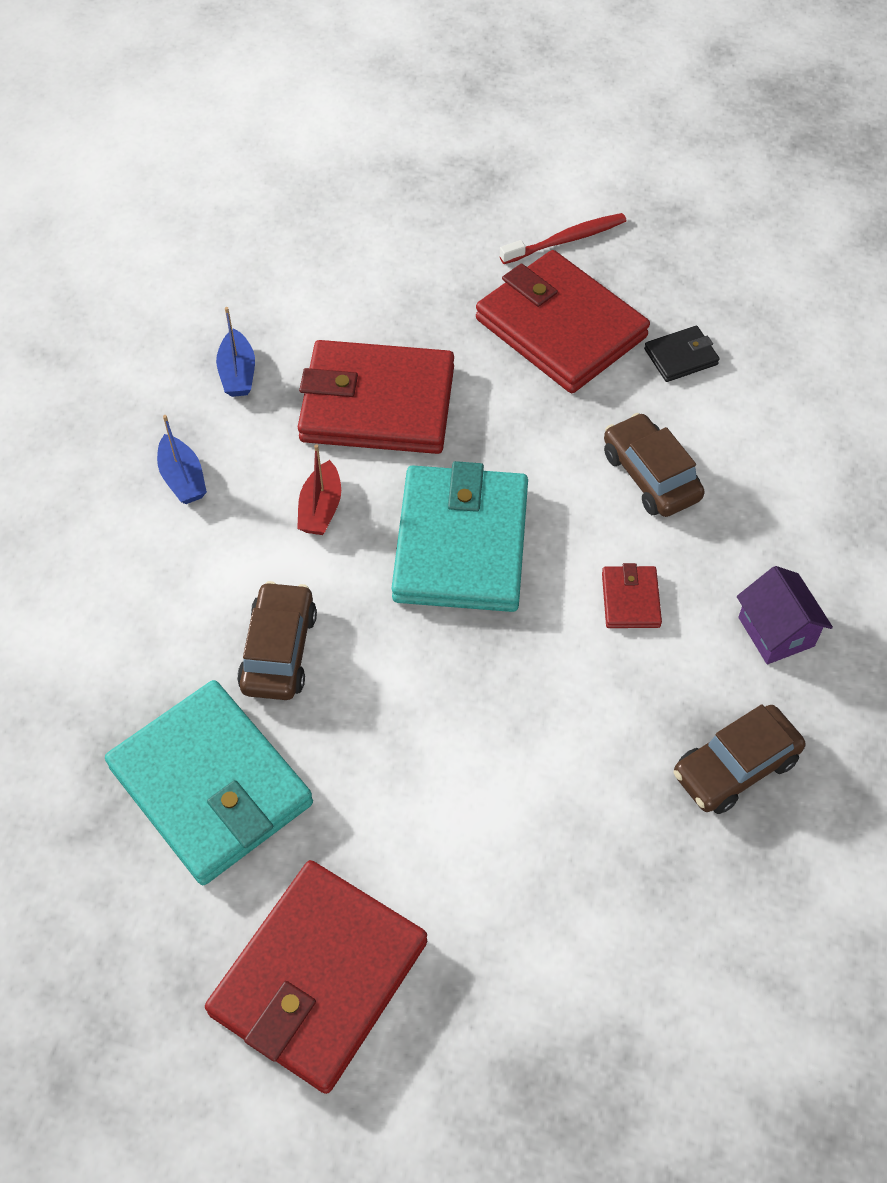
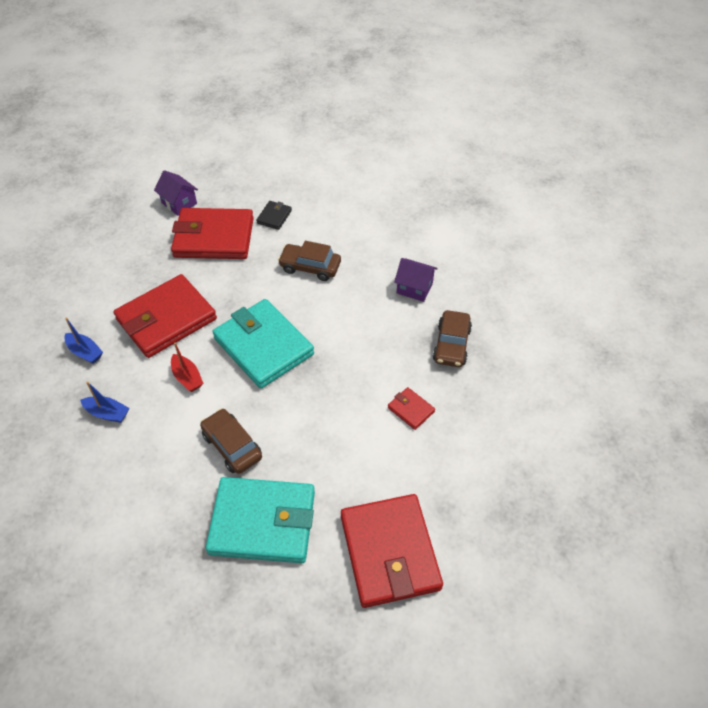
camera: 45 degrees left, 5 degrees down
(566, 240) = (179, 203): red toothbrush -> purple house
(630, 599) = (352, 316): red wallet -> red wallet (411, 409)

